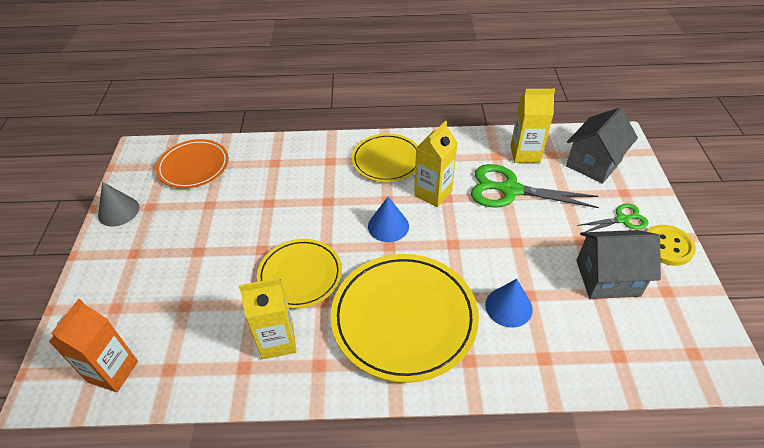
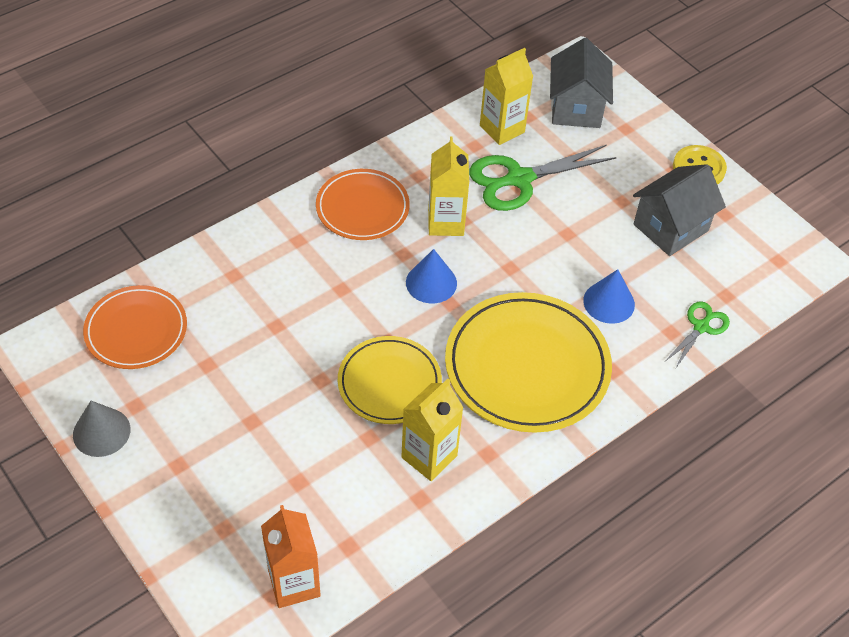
camera: 40 degrees left, 5 degrees up
(386, 160) = (362, 208): yellow plate -> orange plate
(622, 219) = (643, 160): green scissors -> green scissors (701, 327)

